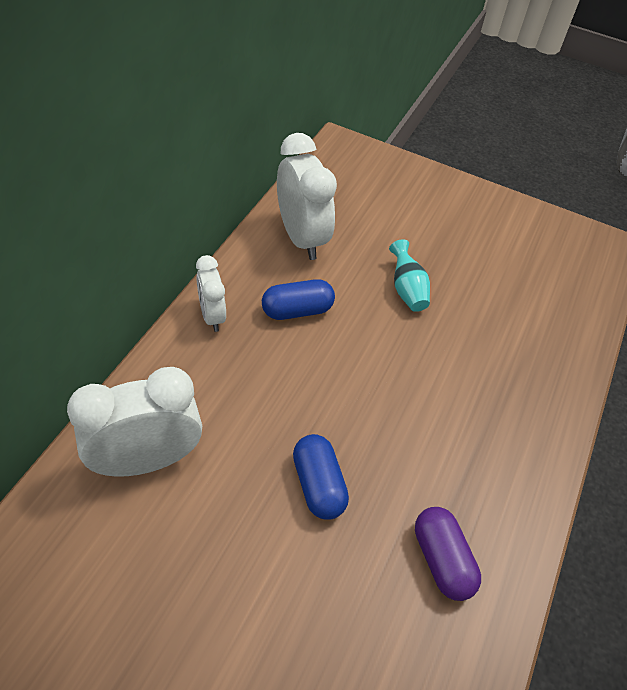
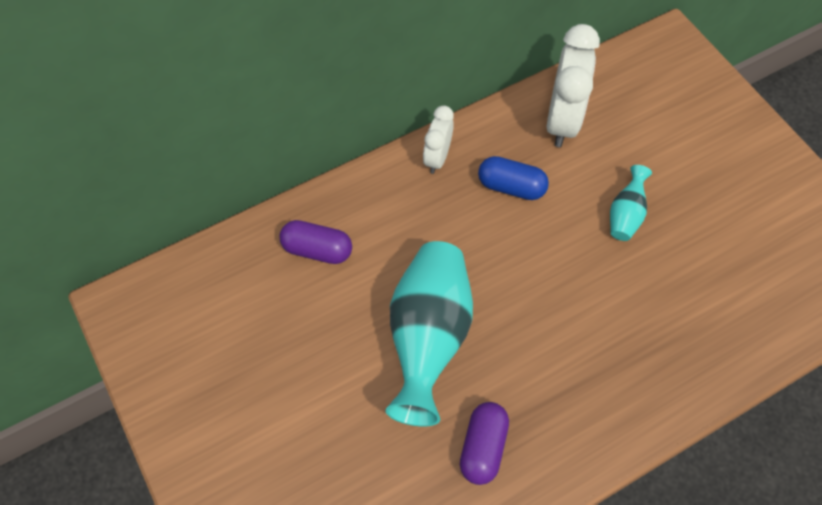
camera: 40 degrees right, 10 degrees up
(147, 460) = (317, 250): white clock -> purple capsule
(318, 485) = (428, 337): blue capsule -> turquoise vase

